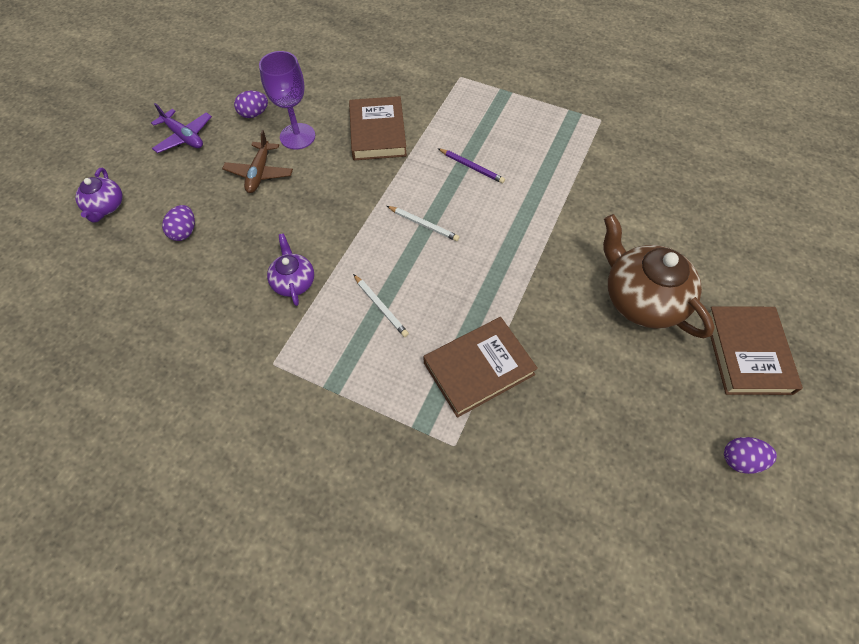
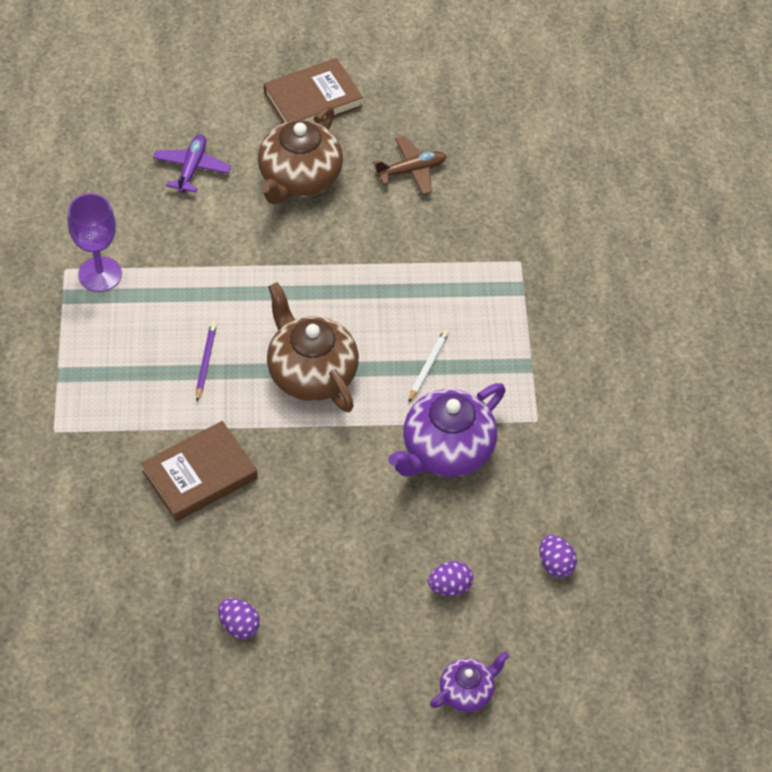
camera: 120 degrees left, 5 degrees down
(184, 137) = (320, 681): purple plane -> purple plane (192, 168)
(259, 173) = (329, 562): brown plane -> brown plane (411, 171)
(293, 282) = (446, 451): purple teapot -> purple teapot, size x1.85
(297, 136) = (251, 555): purple goblet -> purple goblet (100, 274)
(423, 224) = (311, 373): white pencil -> brown teapot
(478, 368) = (443, 270): brown book -> none
(740, 460) = (414, 90): purple egg -> purple egg (555, 564)

